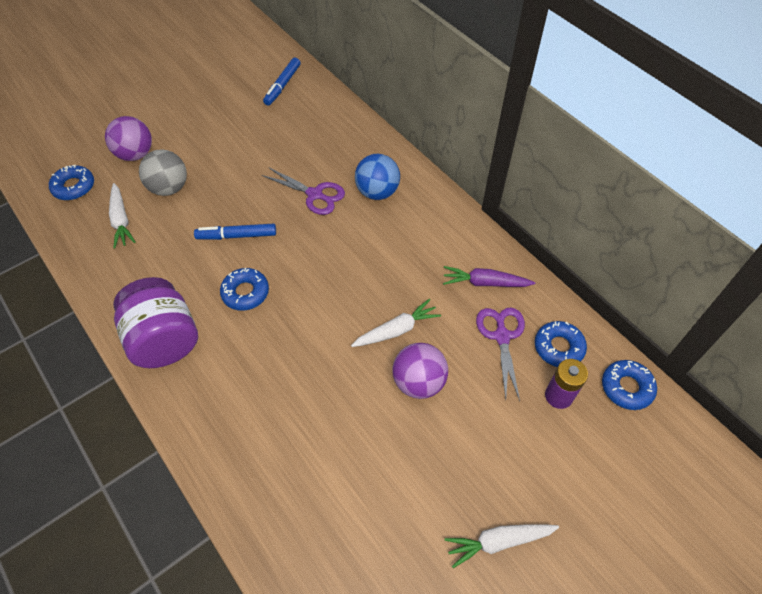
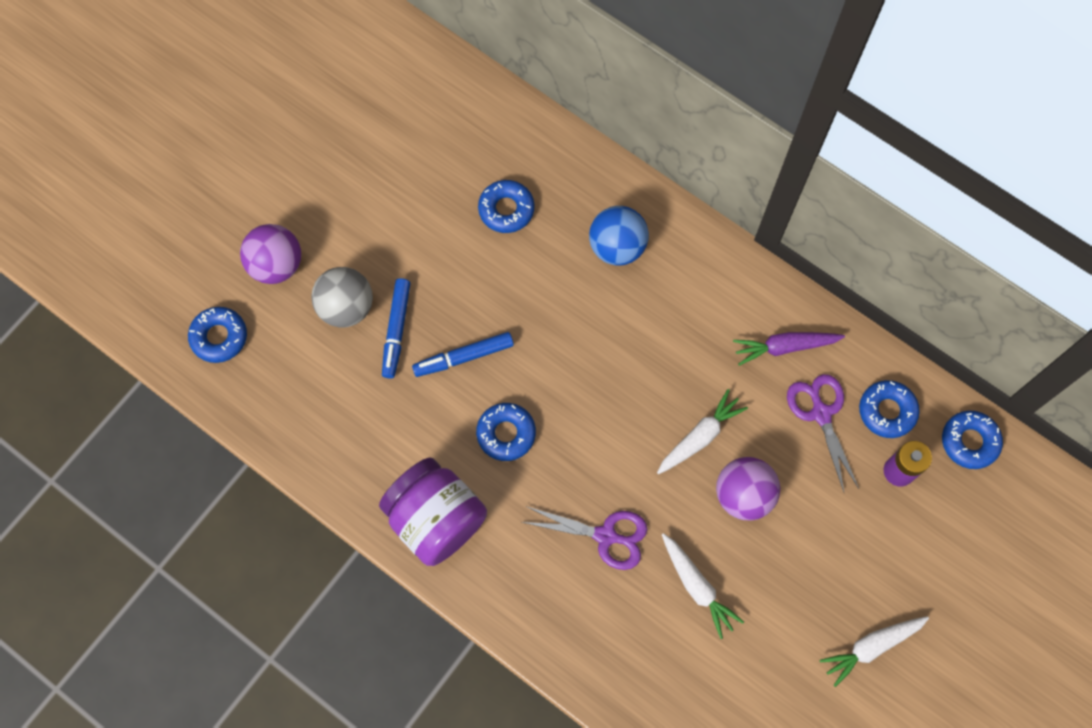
camera: 15 degrees left, 15 degrees up
(121, 220) = (306, 372): white carrot -> white carrot (697, 586)
(282, 85) = (429, 97): blue marker -> blue marker (396, 330)
(307, 155) = (506, 209): none -> blue donut
(315, 195) = (539, 271): purple scissors -> purple scissors (606, 536)

